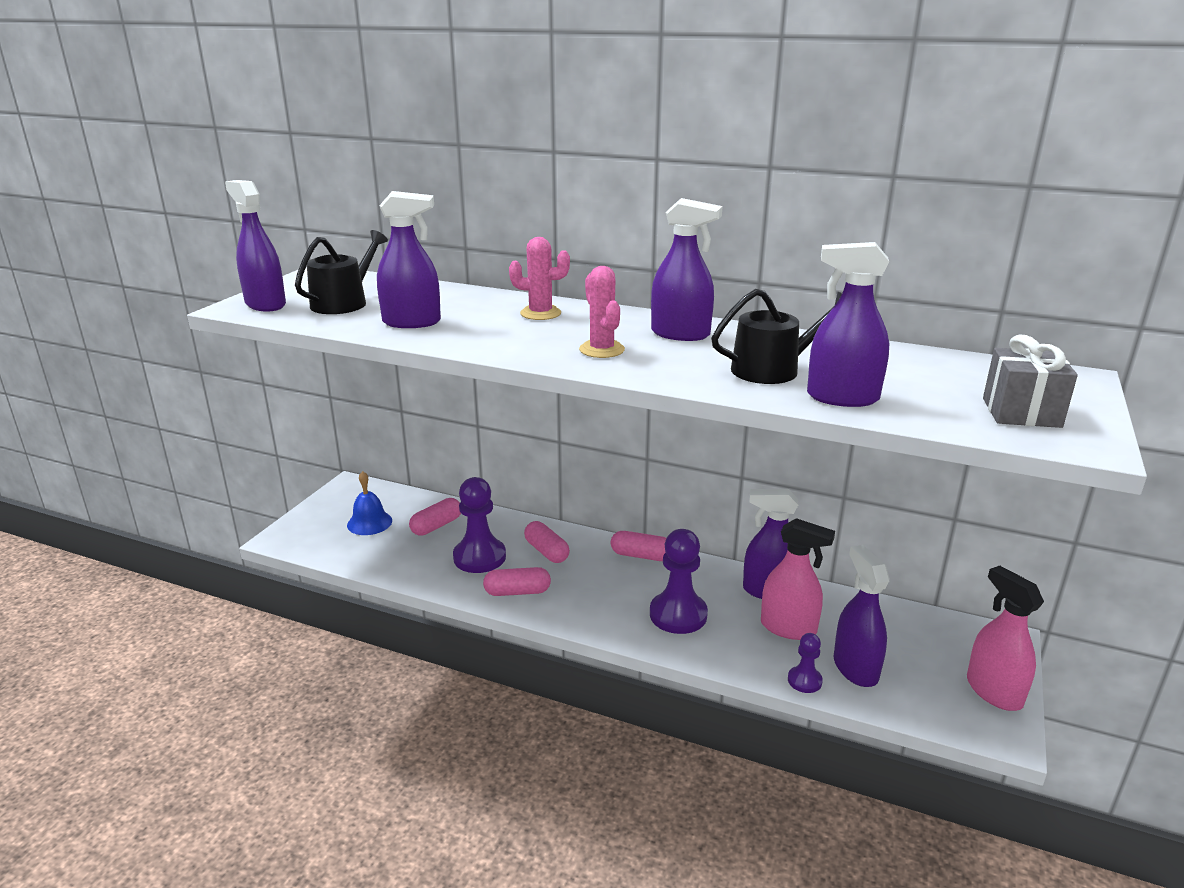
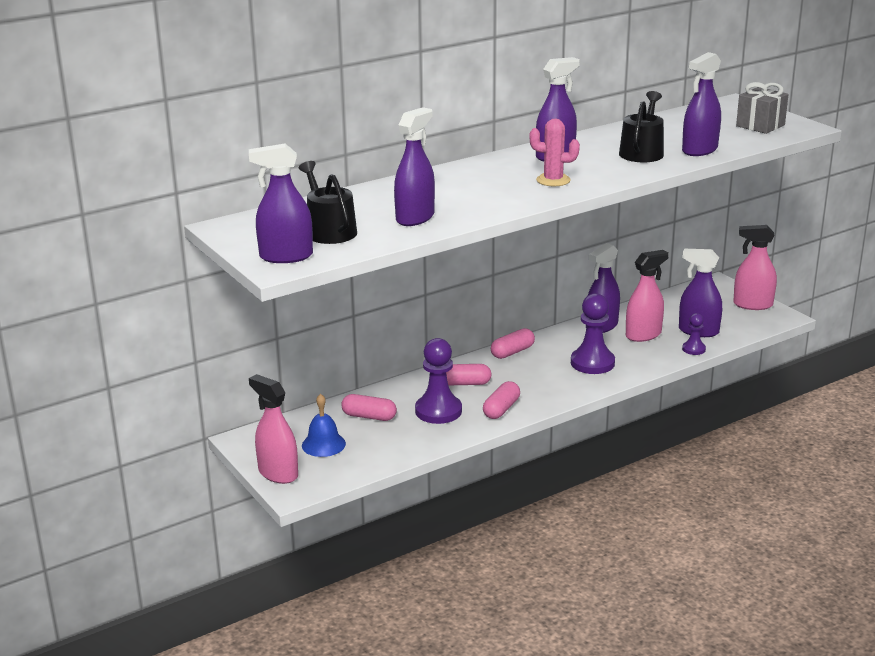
camera: 55 degrees left, 0 degrees up
(306, 520) = (278, 473): none -> pink spray bottle
(436, 526) = (369, 416): pink capsule -> pink capsule turned 60 degrees counterclockwise
(540, 313) = (457, 179): pink cactus -> none

